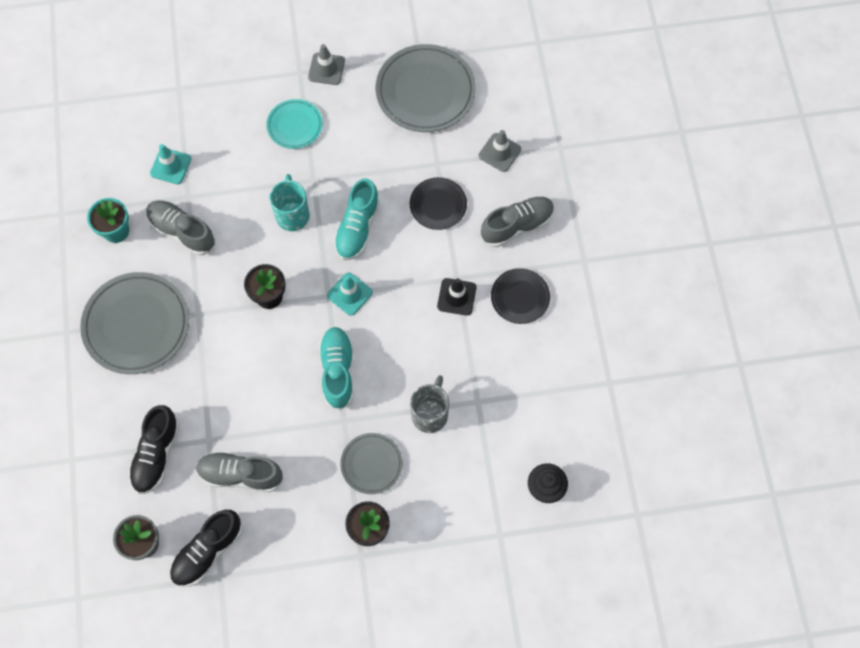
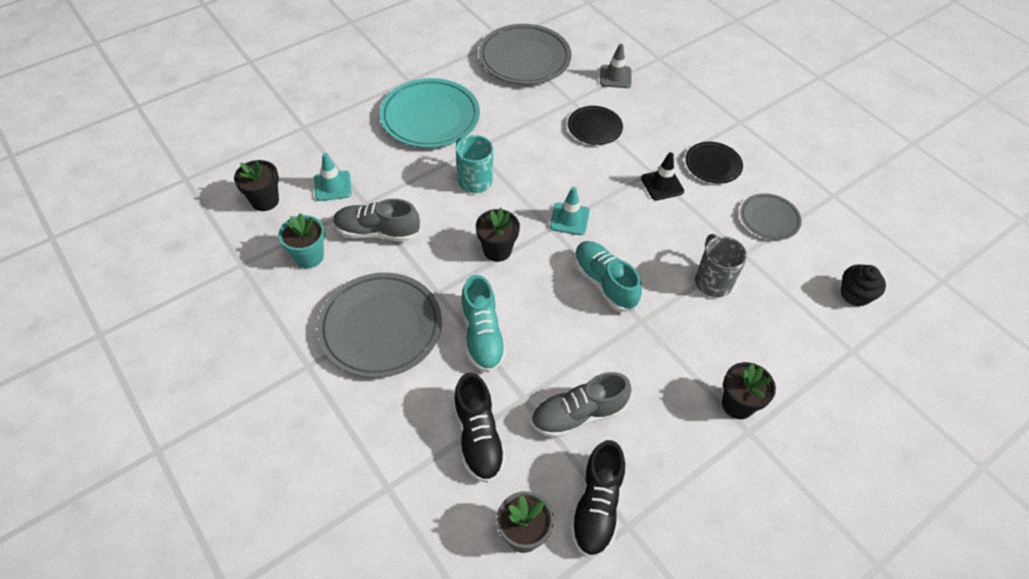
camera: 30 degrees left, 15 degrees down
(109, 157) = (265, 201): none -> black flower pot
(295, 126) = (430, 117): turquoise plate -> turquoise plate, size x1.80
(326, 69) = (430, 71): grey traffic cone -> none
(357, 228) = (539, 168): turquoise shoe -> turquoise shoe (482, 335)
(371, 464) = (694, 346): grey plate -> grey plate (769, 219)
(517, 225) = (669, 118): grey shoe -> none

